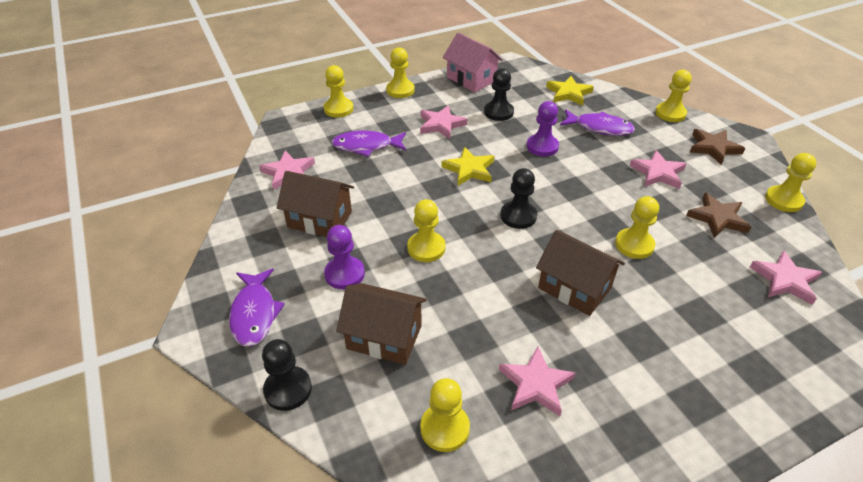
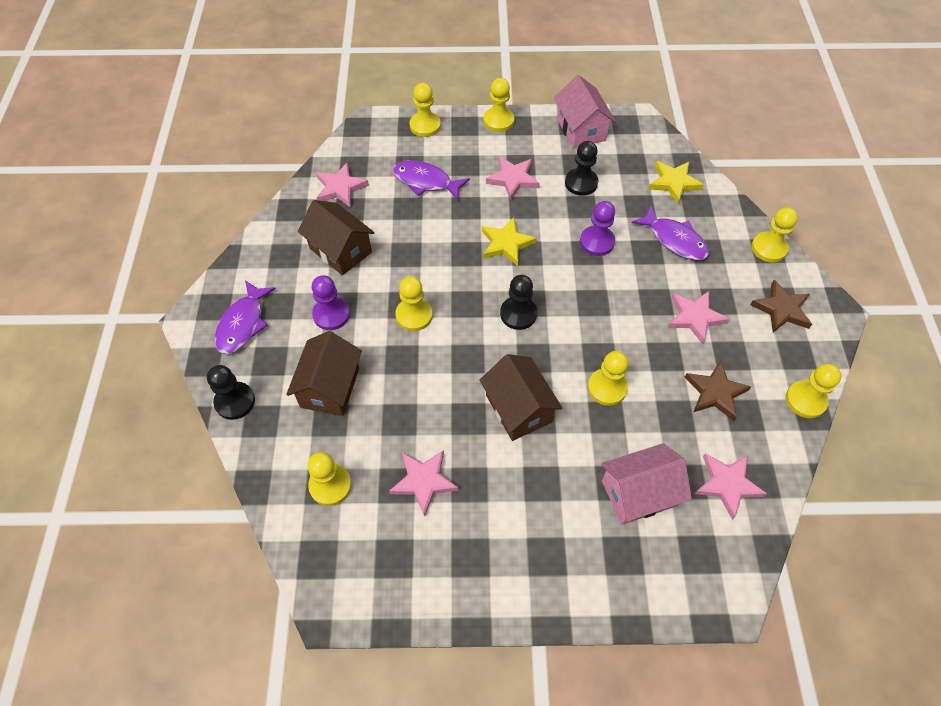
camera: 25 degrees right, 15 degrees up
(384, 337) = (330, 387): brown house -> brown house turned 60 degrees clockwise
(726, 315) = (638, 493): none -> pink house

